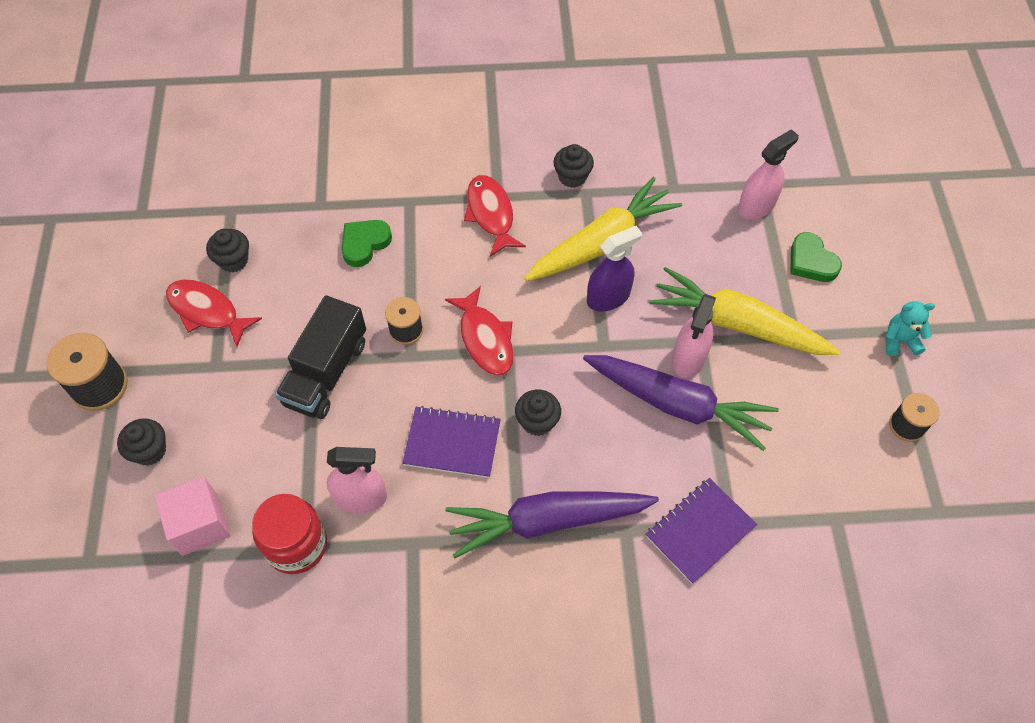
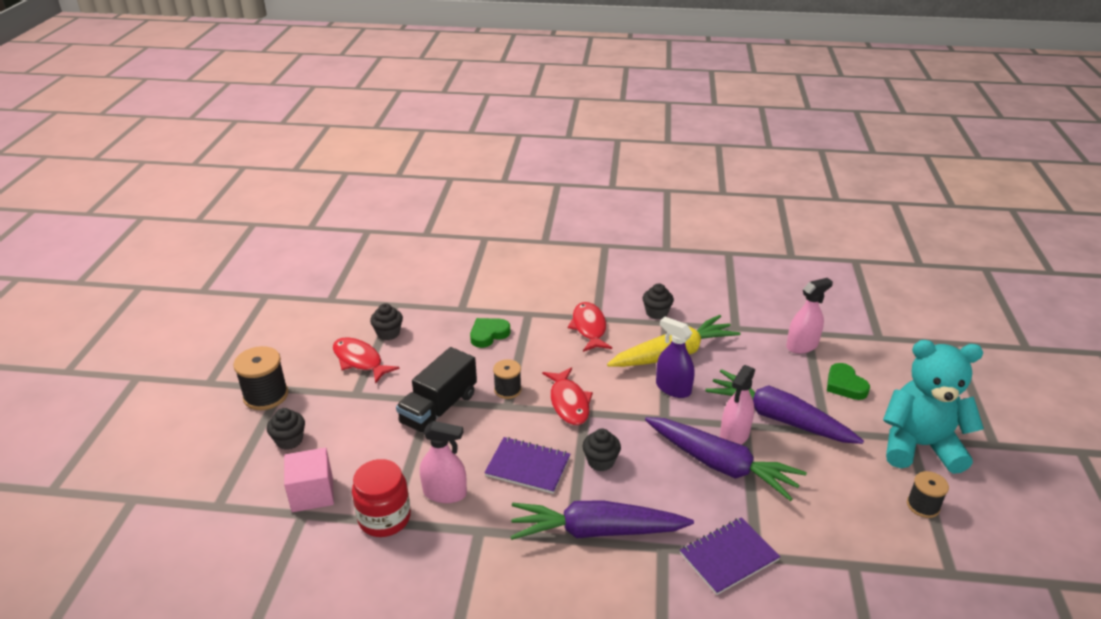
camera: 10 degrees right, 25 degrees down
(608, 297) = (673, 388): purple spray bottle -> purple spray bottle turned 120 degrees counterclockwise
(738, 324) = (778, 418): yellow carrot -> purple carrot
(900, 341) = (919, 446): turquoise teddy bear -> turquoise teddy bear, size x2.40

